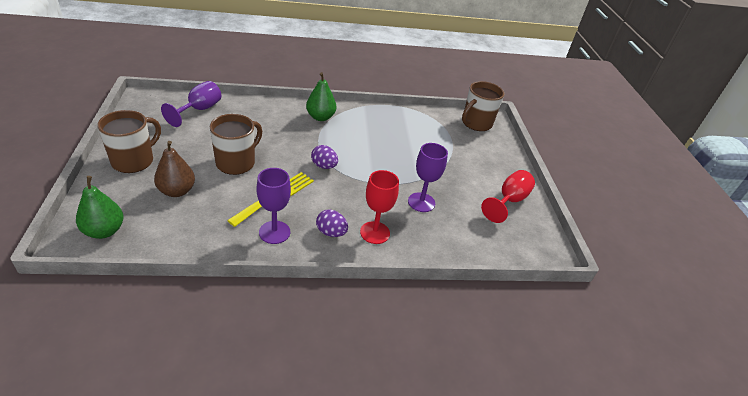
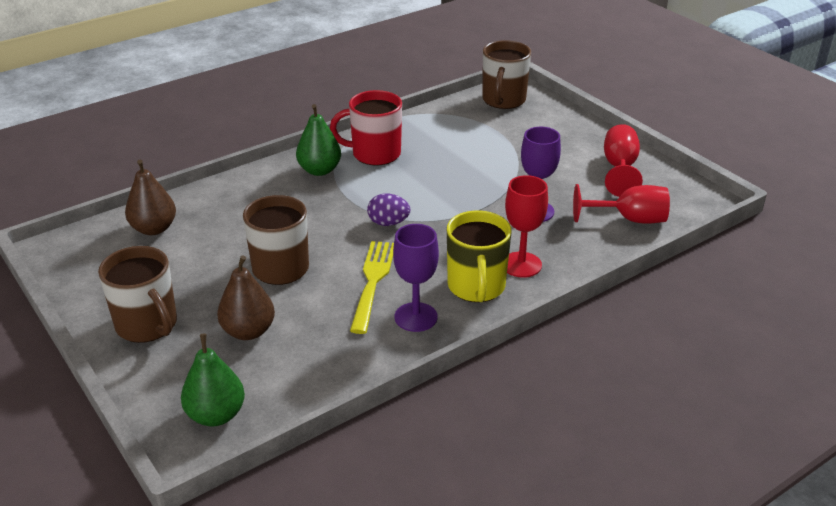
camera: 25 degrees left, 5 degrees down
(134, 161) = (147, 325): brown mug -> brown mug turned 135 degrees clockwise
(199, 110) = (154, 229): purple goblet -> brown pear
(331, 232) = (476, 287): purple egg -> yellow mug
(362, 122) = (374, 154): none -> red mug
(480, 239) = (629, 219): none -> red goblet

